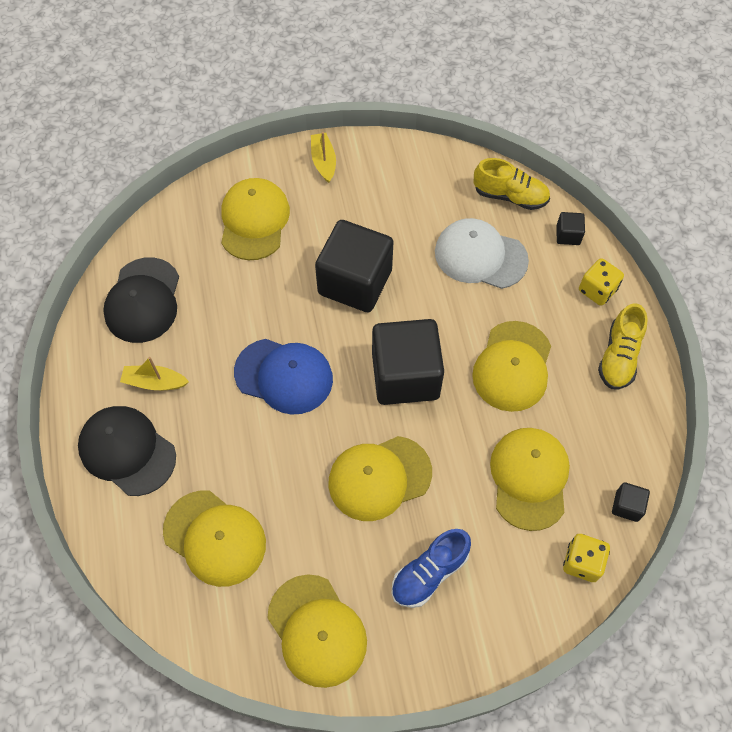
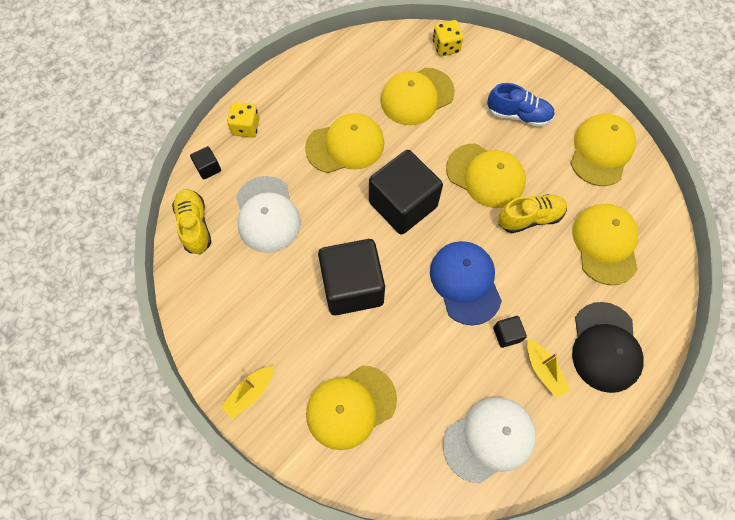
camera: 125 degrees left, 5 degrees up
(143, 300) = (489, 439): black cap -> white cap
(618, 357) = (292, 91): yellow shoe -> yellow shoe (529, 218)
(627, 506) = (393, 42): black cube -> black cube (507, 334)

